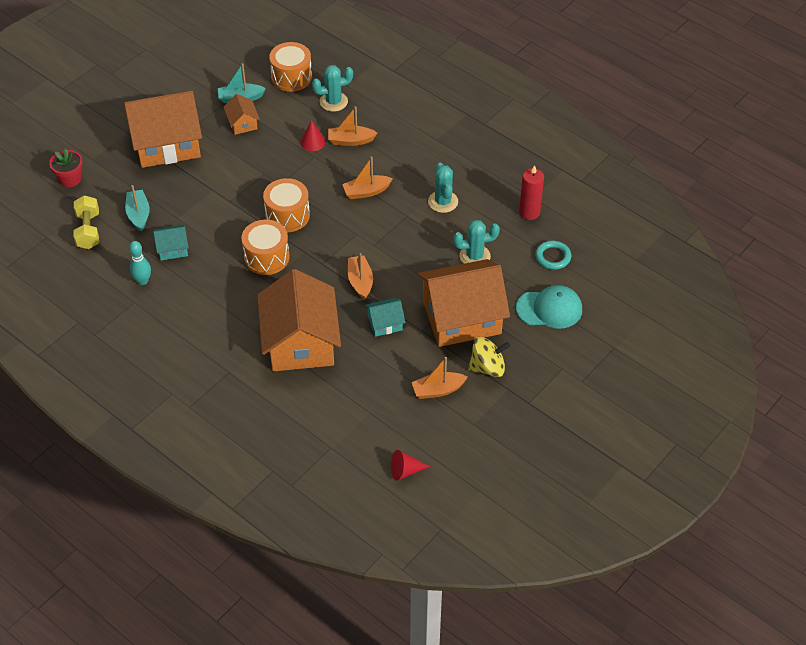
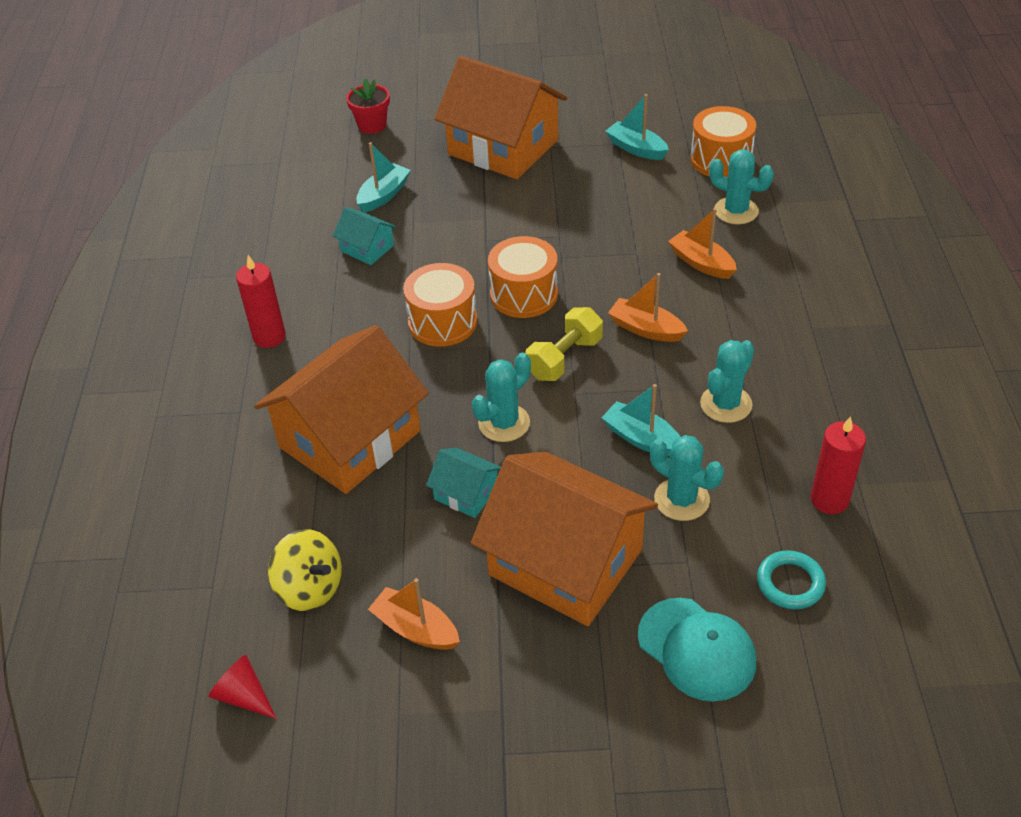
camera: 50 degrees right, 5 degrees down
(88, 230) = (320, 180): yellow dumbbell -> yellow dumbbell (564, 358)
(143, 281) = (297, 259): turquoise bowling pin -> none
(189, 328) = (269, 337): none -> red candle
(242, 123) = (605, 173): orange house -> none
(313, 142) = (656, 237): red cone -> none
(360, 281) = (504, 423): orange boat -> turquoise cactus
(427, 243) = (641, 438): none -> turquoise boat
(487, 367) = (513, 655): yellow spinning top -> yellow spinning top (310, 588)

